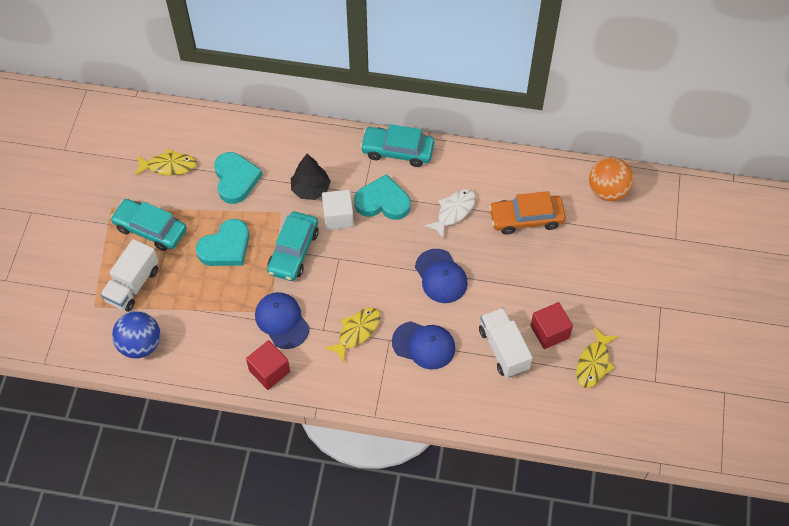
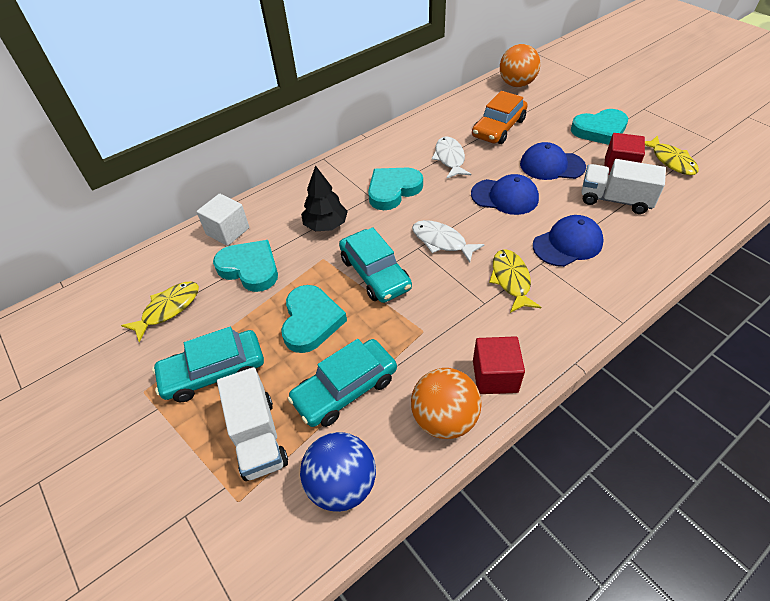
camera: 45 degrees left, 10 degrees down
(218, 364) = (444, 418): none -> orange ball
(282, 321) = (443, 328): blue cap -> blue cap (551, 165)
(338, 217) = (375, 224): white cube -> white cube (228, 231)
(357, 268) = (441, 241): none -> white fish
(397, 151) = (356, 157): turquoise car -> turquoise car (345, 389)
(592, 291) = (600, 130): none -> turquoise heart

